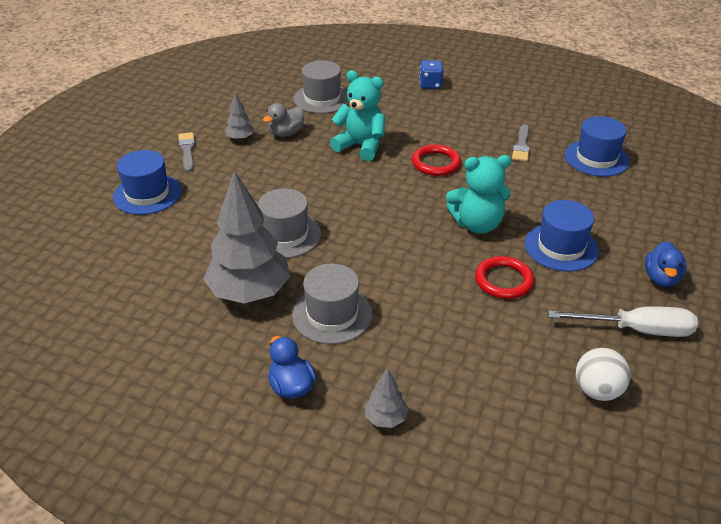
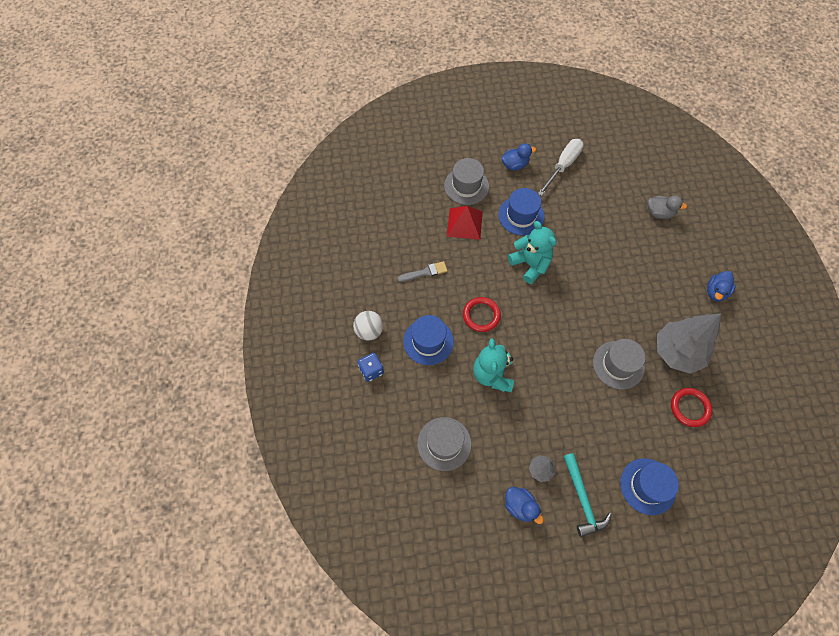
camera: 120 degrees left, 25 degrees up
(187, 150) = (582, 499): grey brush -> turquoise hammer
(224, 116) = (520, 506): none -> blue duck
(286, 133) = (511, 439): grey duck -> grey duck (659, 213)
(332, 314) = (658, 300): grey hat -> grey hat (466, 186)
(385, 418) = (699, 243): grey tree -> none
(503, 280) = (570, 232): red ring -> red ring (690, 408)
(576, 196) = (464, 223): none -> red pyramid
(596, 158) = (413, 225): blue hat -> blue hat (428, 341)
(597, 391) = (615, 170): white ball -> white ball (369, 331)
(637, 330) = (563, 166): white screwdriver -> white screwdriver turned 60 degrees clockwise

